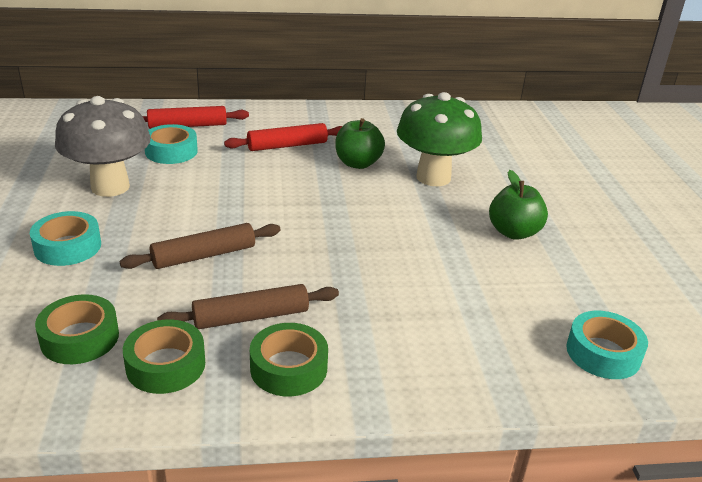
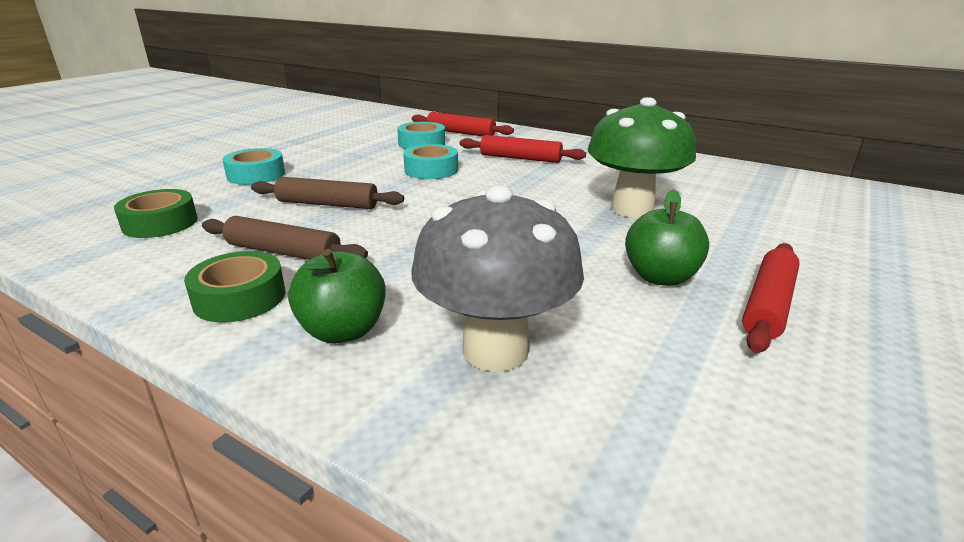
camera: 40 degrees right, 5 degrees down
(110, 187) = (344, 152): grey mushroom -> grey mushroom (495, 350)
(166, 365) = (170, 258): green tape -> none
(358, 163) = (566, 182): green apple -> green apple (343, 331)
(581, 230) = (768, 305): none -> red rolling pin
(603, 353) = (597, 447): turquoise tape -> turquoise tape (431, 170)

